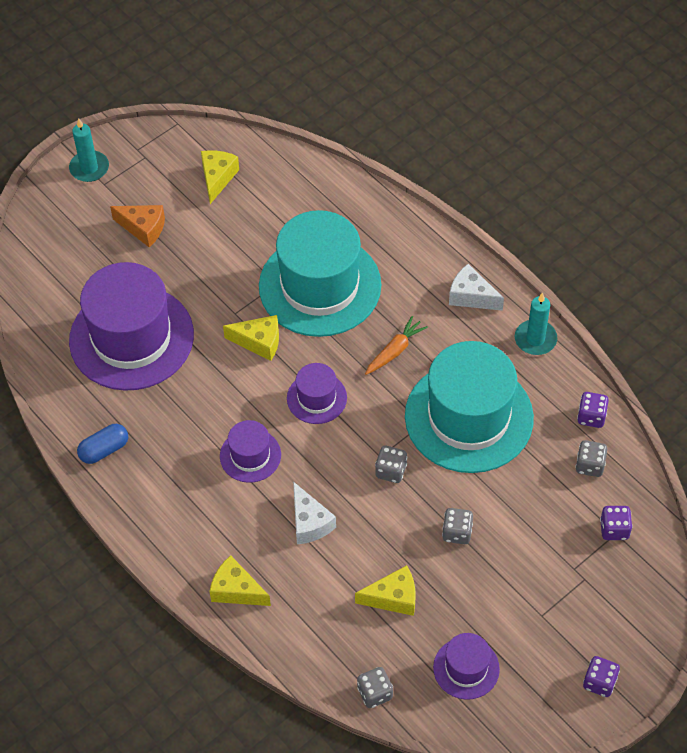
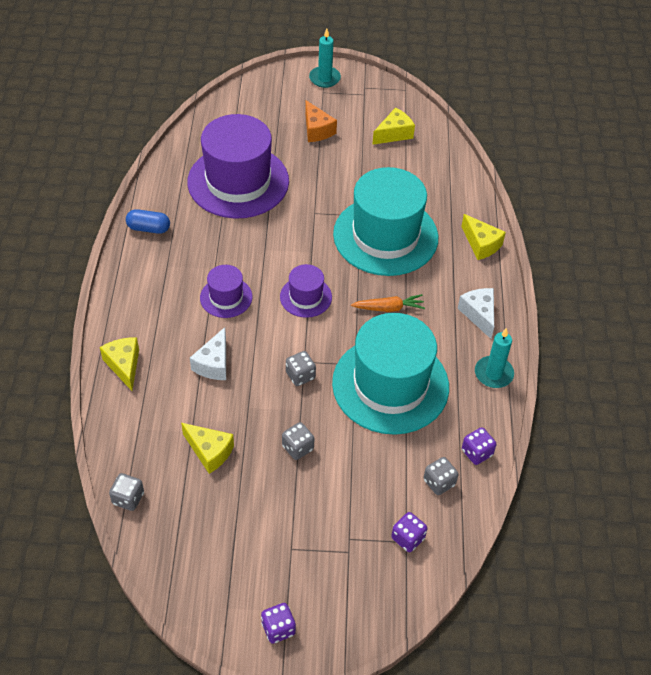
camera: 40 degrees right, 5 degrees down
(259, 342) = (309, 239): yellow cheese -> yellow cheese (481, 244)
(466, 668) = (202, 536): purple hat -> none

